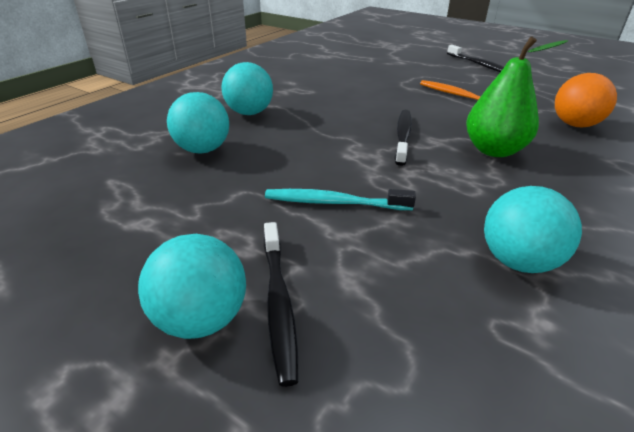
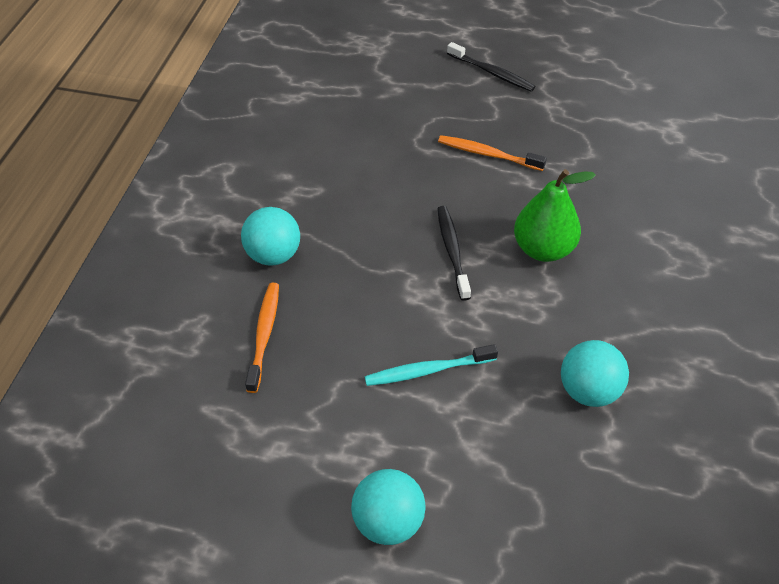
camera: 20 degrees left, 15 degrees up
(203, 150) = (264, 335): turquoise ball -> orange toothbrush
(278, 303) = (434, 489): black toothbrush -> none
(574, 125) = (610, 180): orange ball -> none

